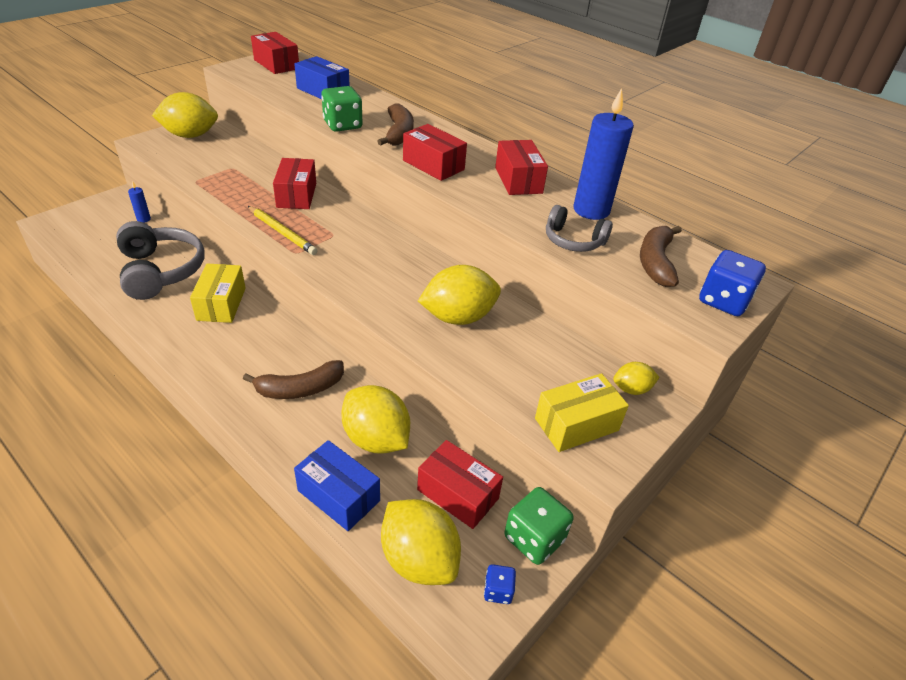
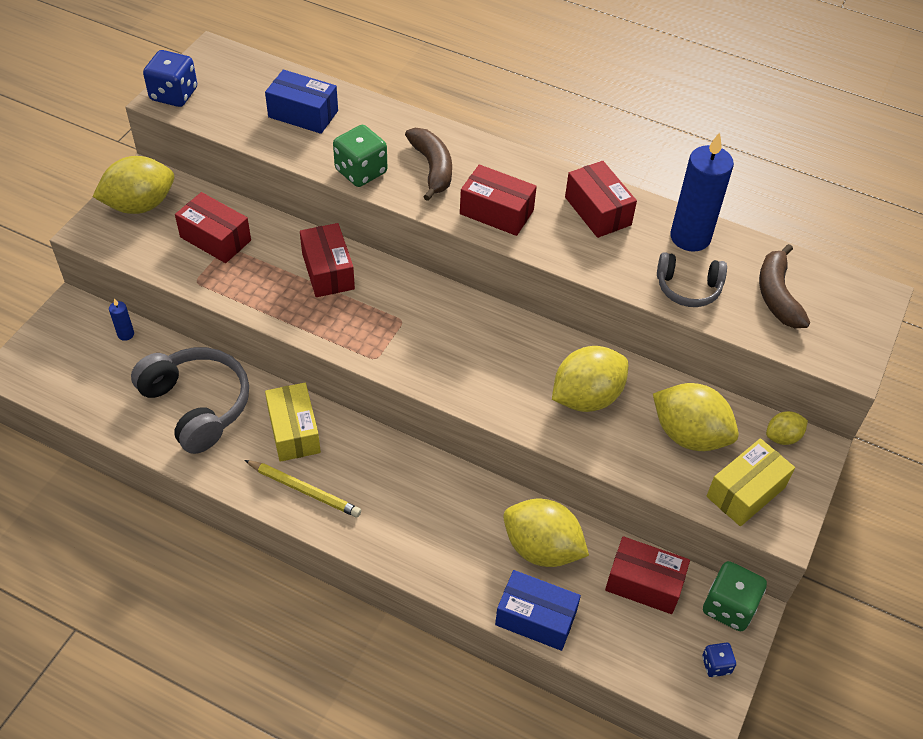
camera: 15 degrees left, 10 degrees up
(276, 64) = (215, 76): red box -> red box (215, 239)
(282, 232) = (344, 333): yellow pencil -> yellow pencil (304, 490)
(300, 389) = (438, 513): brown banana -> none
(419, 559) = (636, 657): yellow lemon -> yellow lemon (689, 435)
(723, 301) = (854, 329): blue dice -> blue dice (174, 94)

